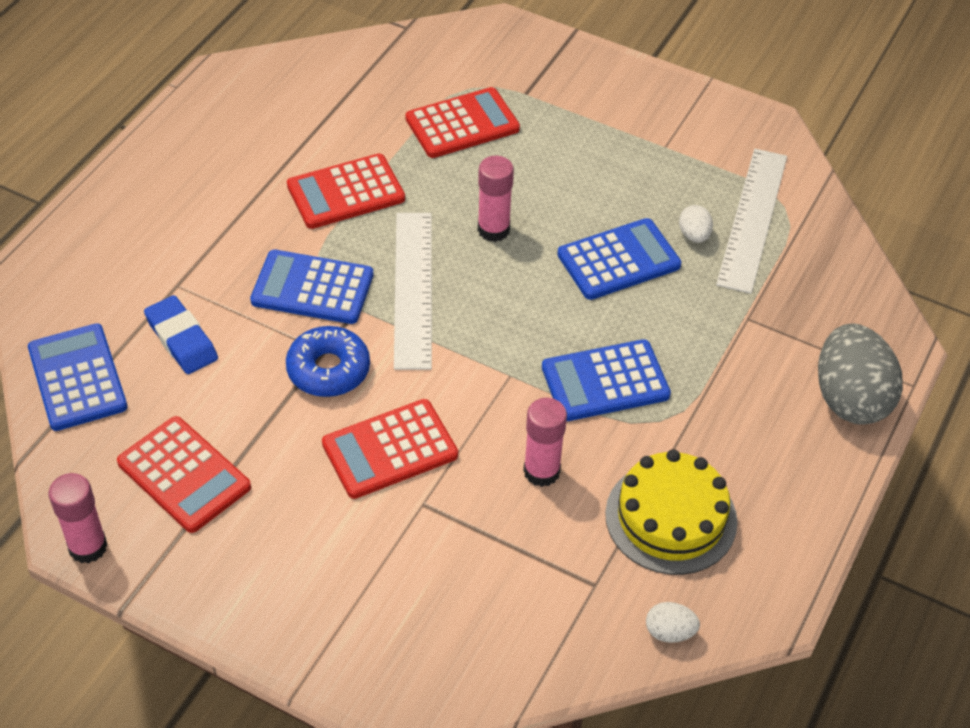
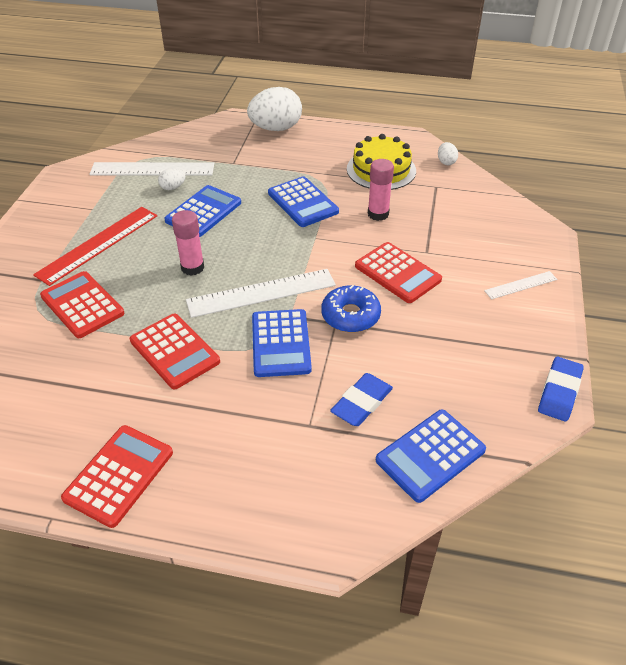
camera: 105 degrees left, 5 degrees down
(88, 547) = (559, 392): pink glue stick -> blue eraser
(184, 475) = (474, 361): red calculator -> red calculator (119, 475)
(296, 598) = (521, 285): none -> white ruler
(578, 146) = (98, 244): none -> red ruler
(618, 260) = (203, 212): blue calculator -> blue calculator turned 75 degrees clockwise
(850, 398) = (276, 128): grey egg -> white egg

